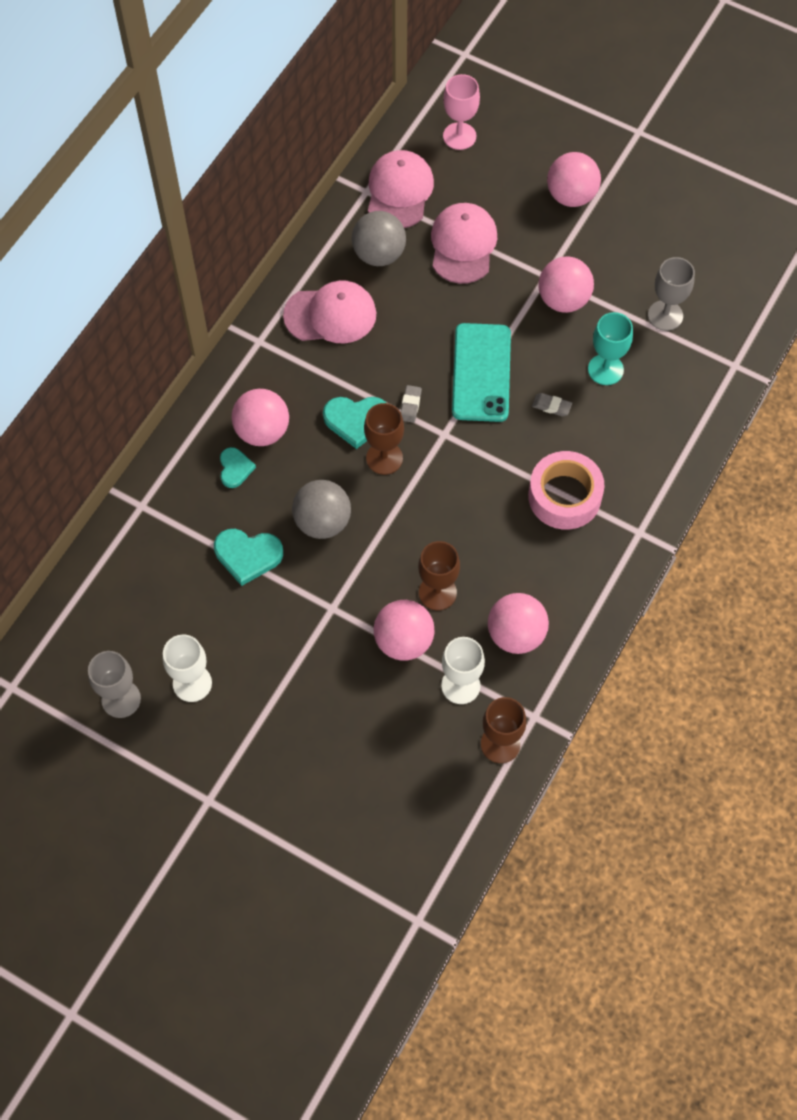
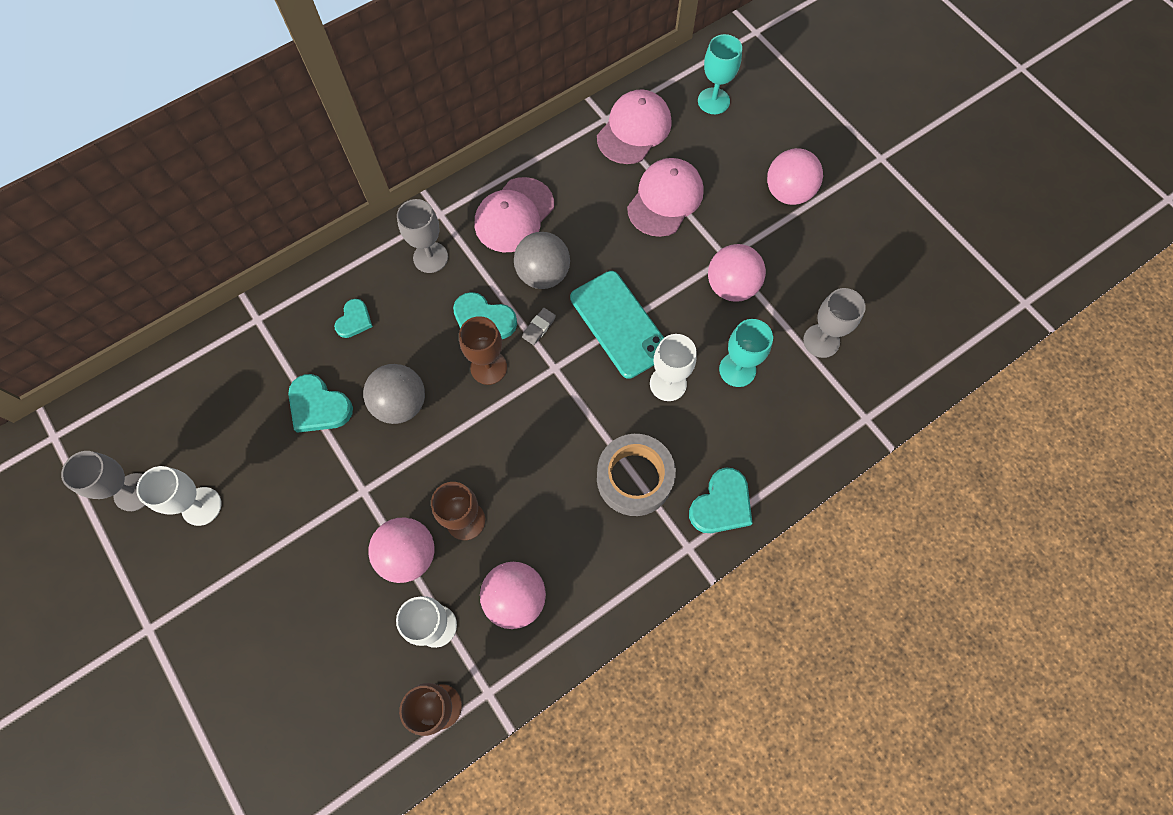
camera: 25 degrees right, 5 degrees up
(262, 431) = (397, 296): pink ball -> none
(273, 384) = (430, 257): none -> grey goblet
(330, 315) = (514, 215): pink cap -> pink cap turned 105 degrees clockwise
(379, 254) = (586, 178): grey ball -> grey ball (543, 274)
(459, 136) = (713, 101): pink goblet -> turquoise goblet
(481, 373) = (619, 324): turquoise phone -> turquoise phone turned 60 degrees counterclockwise
(551, 406) = (668, 383): grey eraser -> white goblet
(564, 496) = (634, 478): pink tape -> grey tape
(649, 486) = (721, 504): none -> turquoise heart

